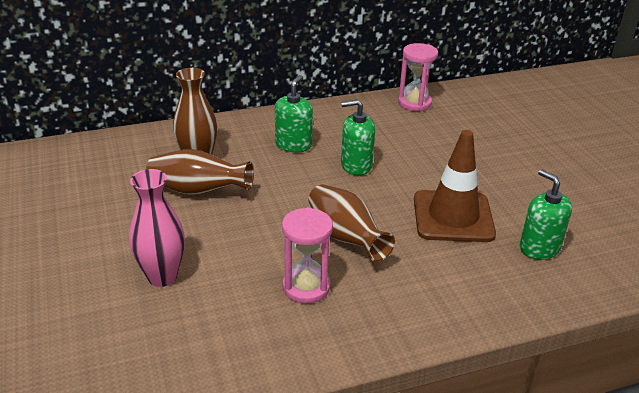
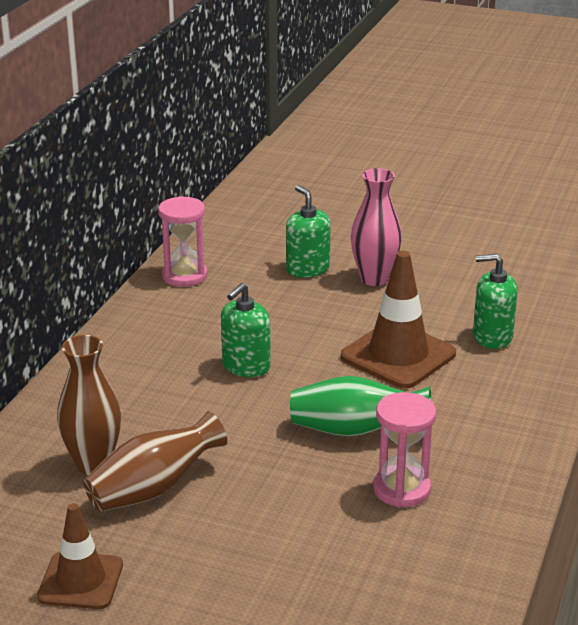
camera: 50 degrees left, 5 degrees down
(92, 207) = (80, 581): none -> brown traffic cone
(162, 276) = (279, 576): pink vase -> pink vase (374, 279)
(293, 145) = (153, 386): green soap dispenser -> green soap dispenser (307, 269)
(345, 238) = (356, 431): brown vase -> green vase

